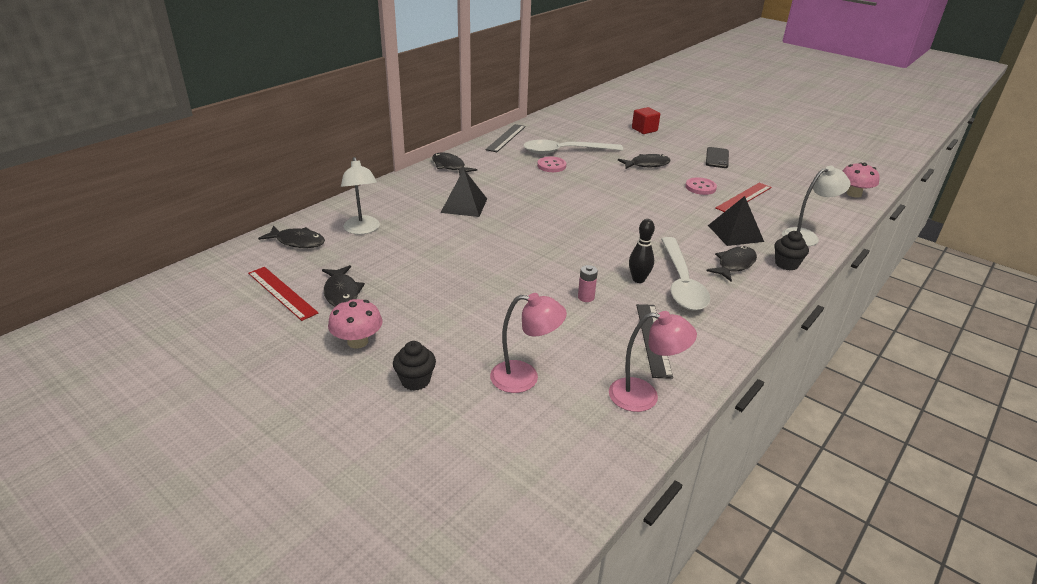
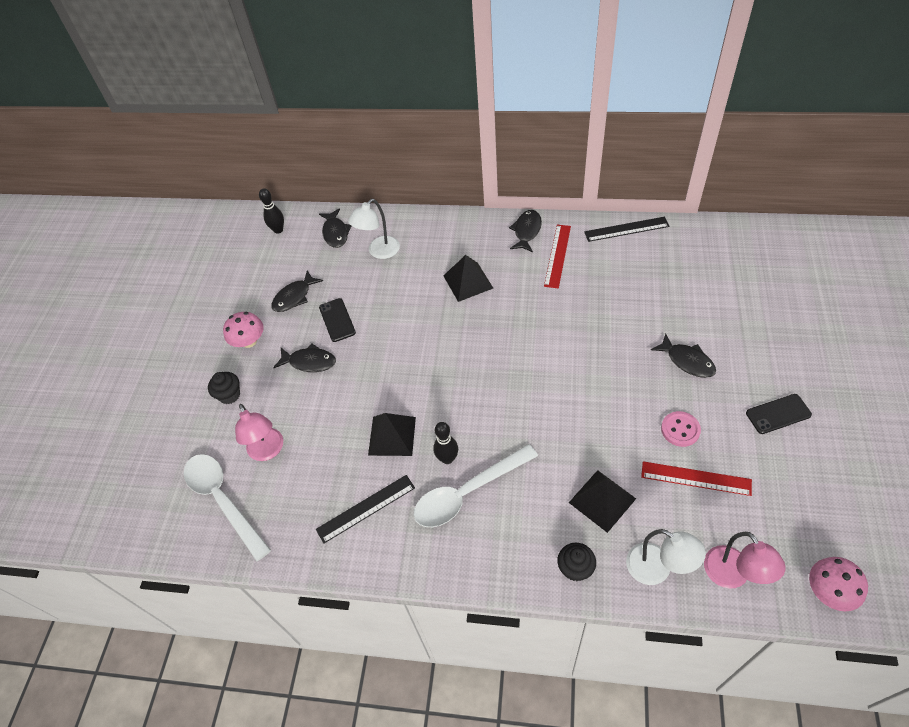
camera: 65 degrees right, 20 degrees up
(230, 271) = (278, 230): none -> black bowling pin
(282, 292) = (273, 270): red ruler -> red ruler (557, 255)
(411, 279) = (337, 320): none -> black phone
(551, 166) = (602, 293): pink button -> none
(565, 151) = (645, 285): white spoon -> white spoon (223, 500)
(586, 297) = (392, 436): pink battery -> black pyramid
(644, 129) = (780, 317): red cube -> none
(644, 396) = (291, 533): pink lamp -> pink lamp (732, 576)
(734, 264) = (535, 522): black fish -> black fish (309, 362)

